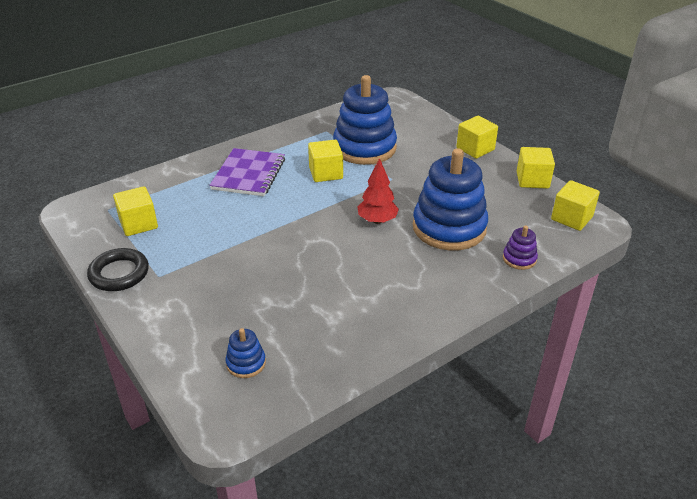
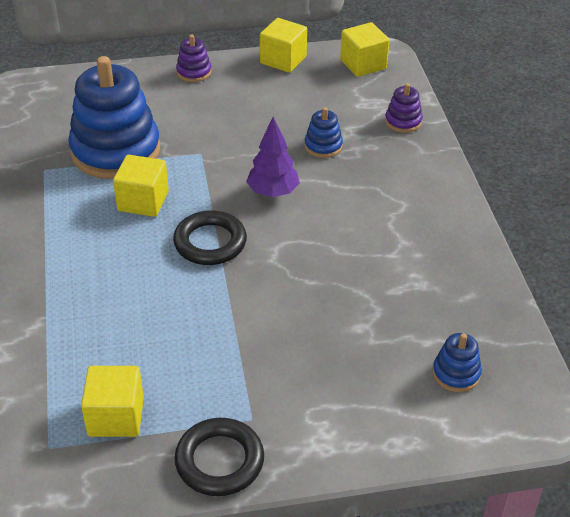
camera: 65 degrees left, 5 degrees up
(249, 174) = (85, 271): purple notebook -> none
(306, 210) = (210, 242): none -> black ring
(377, 220) = (273, 192): red tree -> purple tree
(449, 228) = (323, 146): blue stacking toy -> blue stacking toy, size x0.43
(475, 149) = (194, 72): yellow cube -> purple stacking toy

